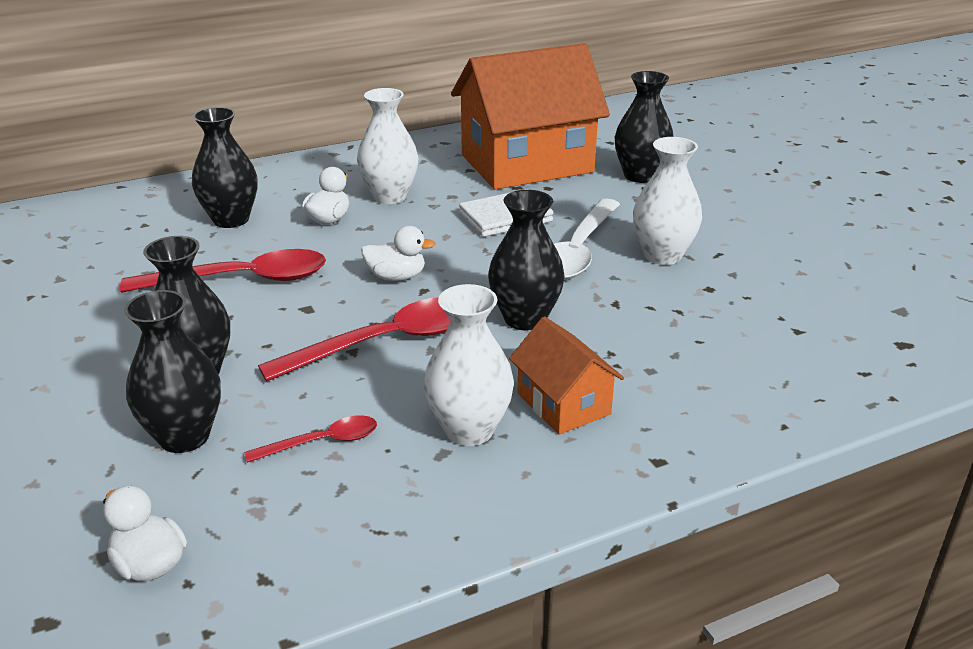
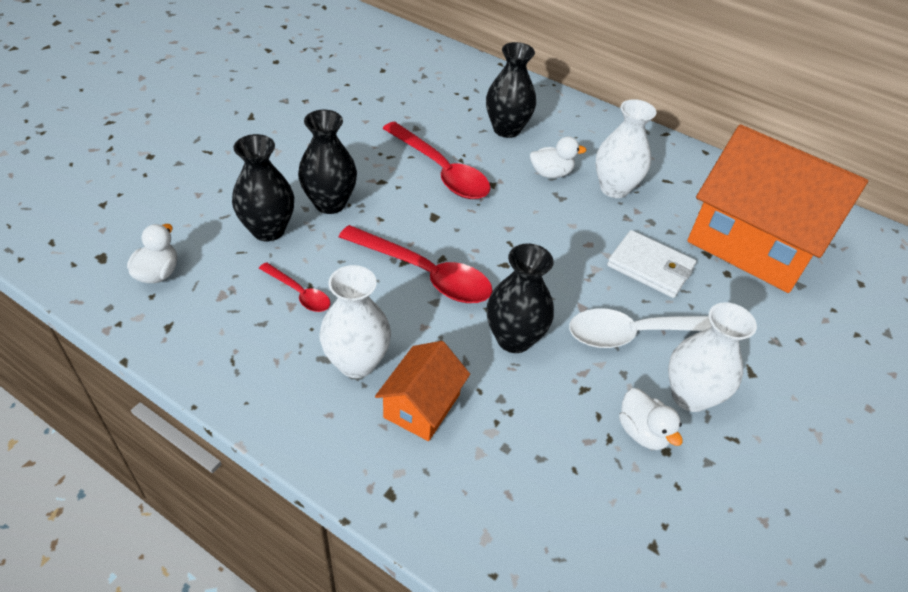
camera: 55 degrees right, 15 degrees up
(396, 277) = (509, 242): white duck -> white duck (642, 432)
(640, 176) = (819, 329): black vase -> none

